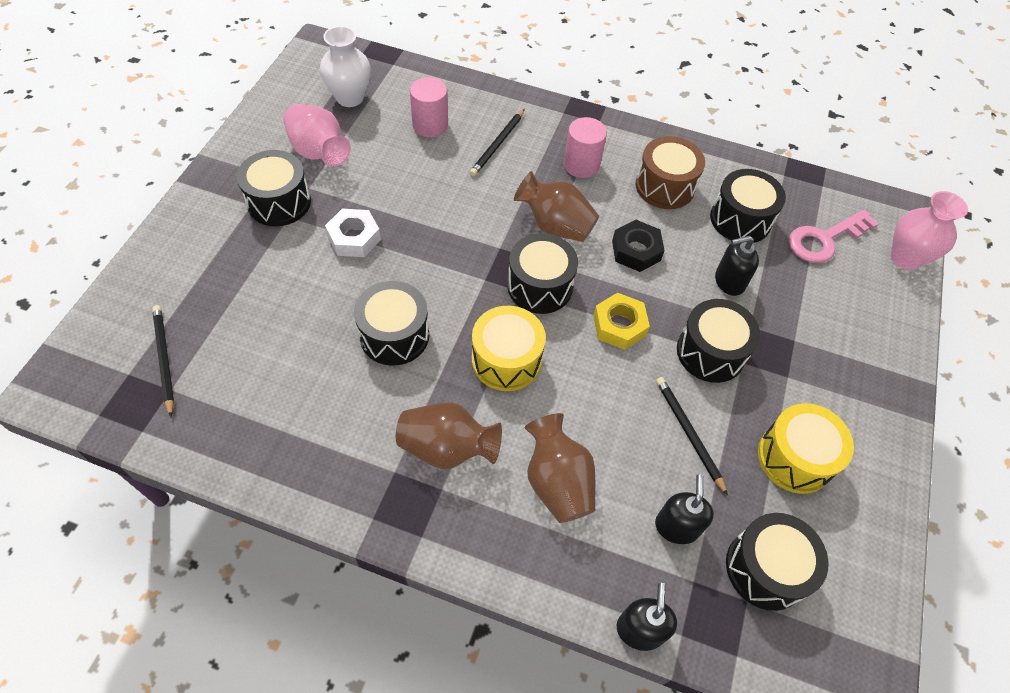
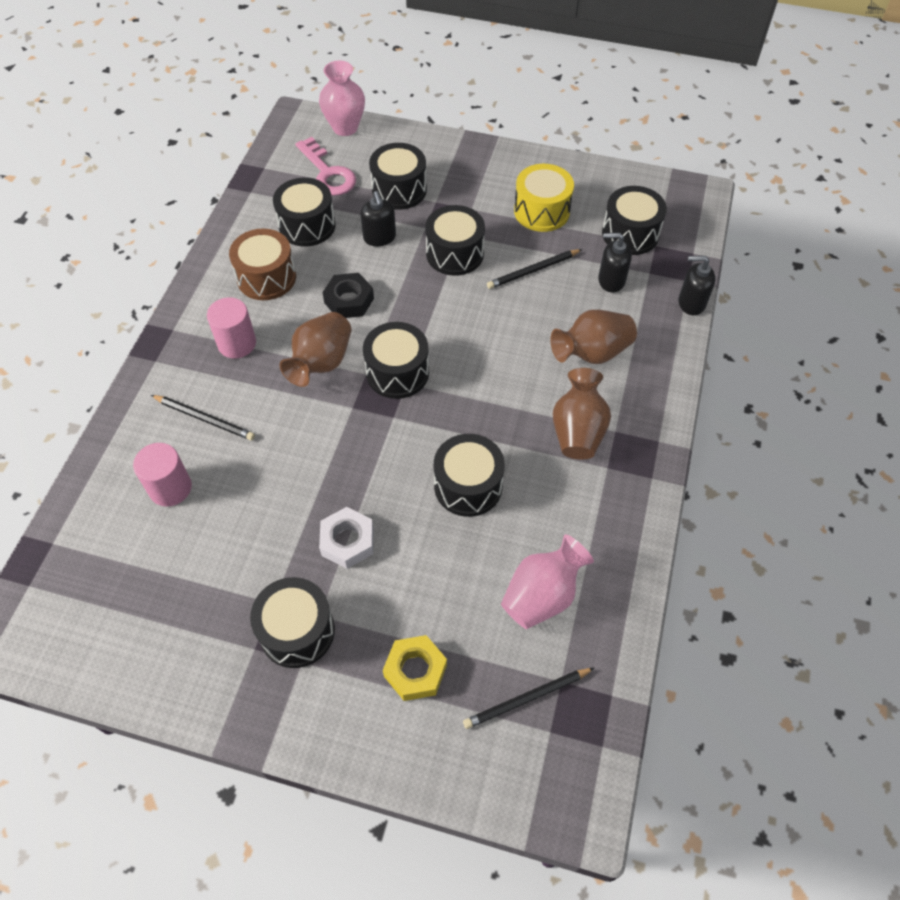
camera: 90 degrees left, 0 degrees up
(319, 152) = (213, 603): pink vase -> pink vase (542, 595)
(350, 98) = (115, 584): white vase -> none
(506, 360) = (483, 394): yellow drum -> none
(619, 326) = (435, 313): yellow nut -> yellow nut (415, 671)
(808, 304) = (399, 190): none -> black drum

